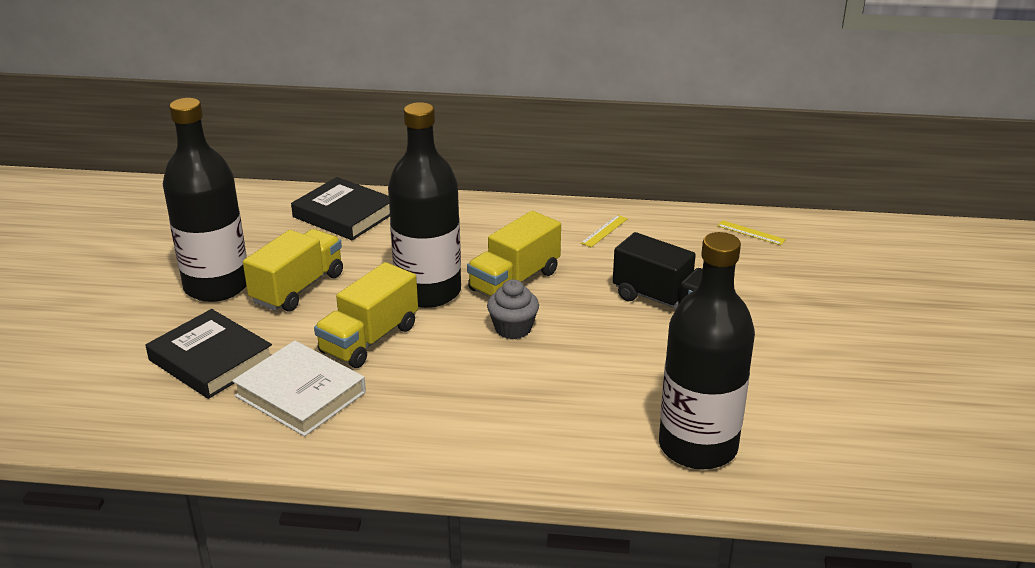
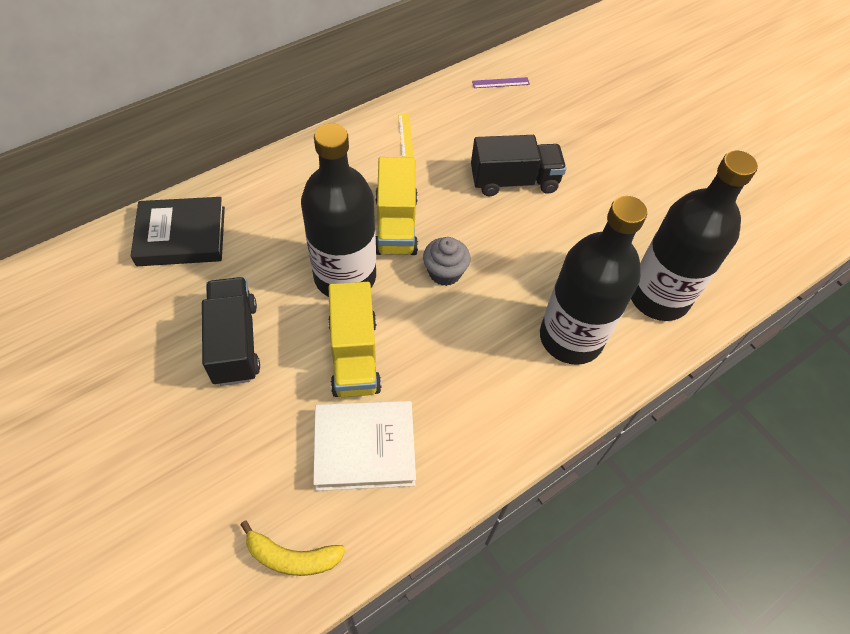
camera: 45 degrees left, 25 degrees up
(170, 420) = (291, 556): none -> yellow banana
(211, 360) = (250, 469): black book -> none
(217, 286) = (158, 388): black bottle -> black bottle (571, 338)
(298, 288) = (235, 342): yellow truck -> black truck
(751, 233) = (500, 83): yellow ruler -> purple ruler

